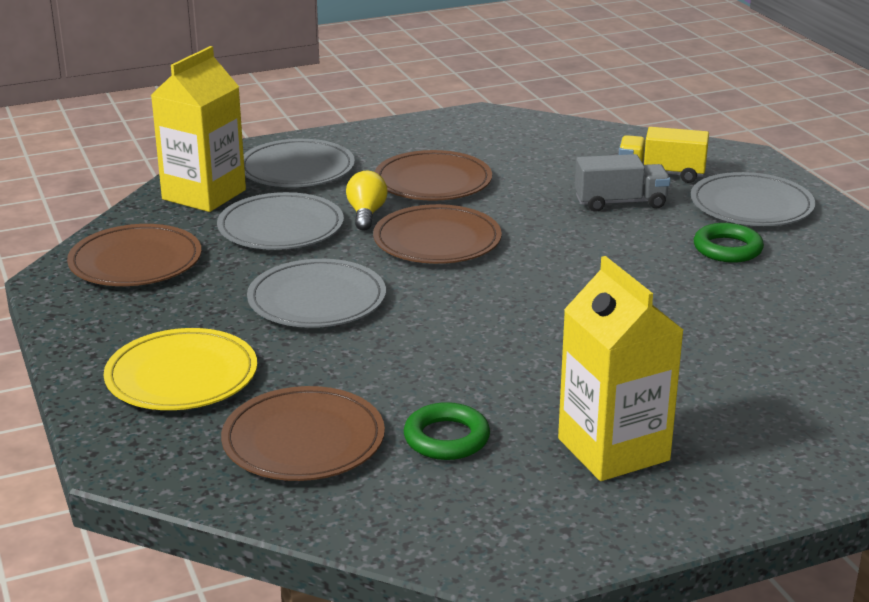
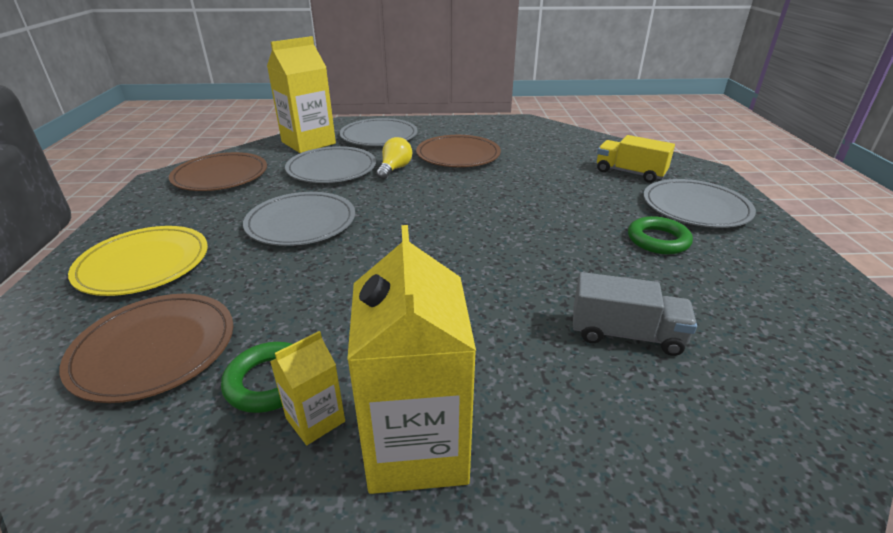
camera: 20 degrees right, 5 degrees up
(437, 240) = (426, 194): brown plate -> none
(515, 452) = (315, 420): none -> yellow carton
(620, 202) = (585, 188): grey truck -> grey truck (626, 334)

